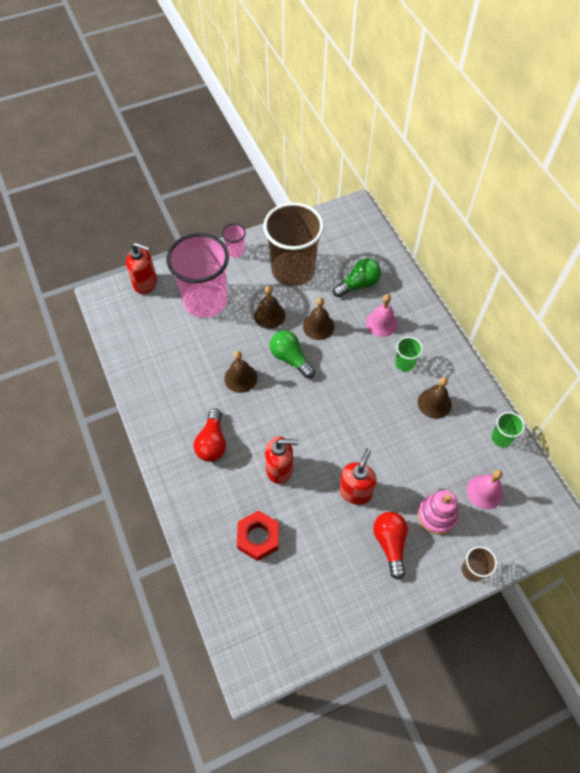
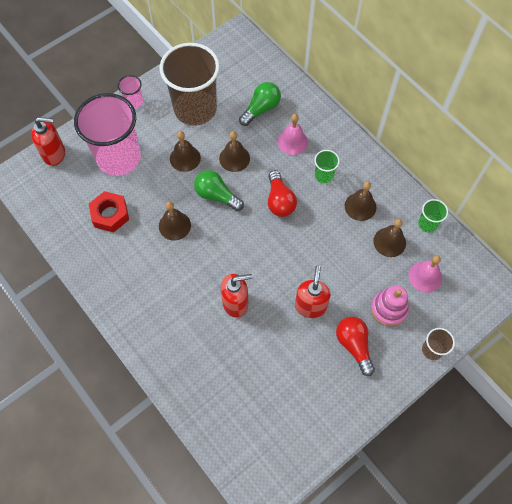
camera: 15 degrees left, 5 degrees up
(212, 442) = (165, 294): red light bulb -> red light bulb (279, 201)
(258, 537) = (233, 371): red nut -> red nut (110, 214)
(456, 446) = (389, 242): none -> brown bell

